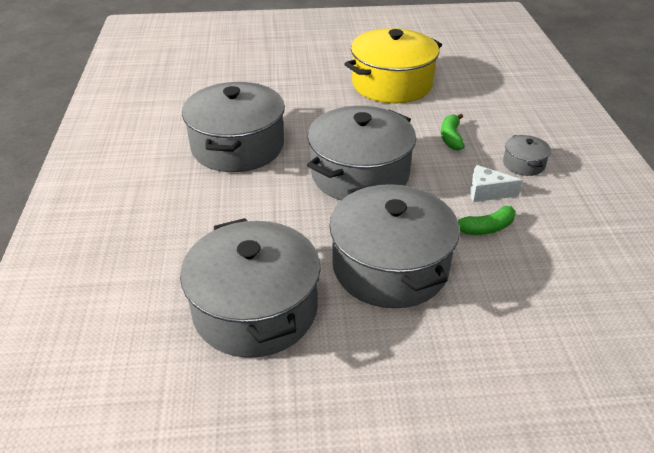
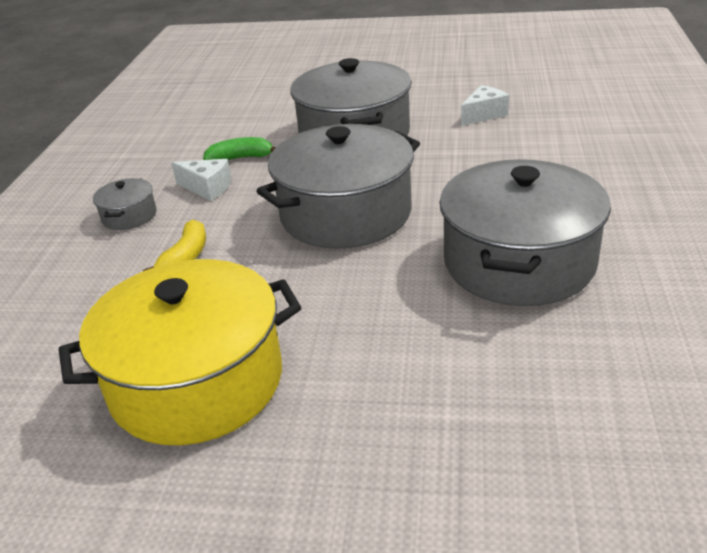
camera: 165 degrees left, 5 degrees down
(255, 309) = (483, 114): grey pot -> white cheese
(451, 137) = (186, 257): green banana -> yellow banana

